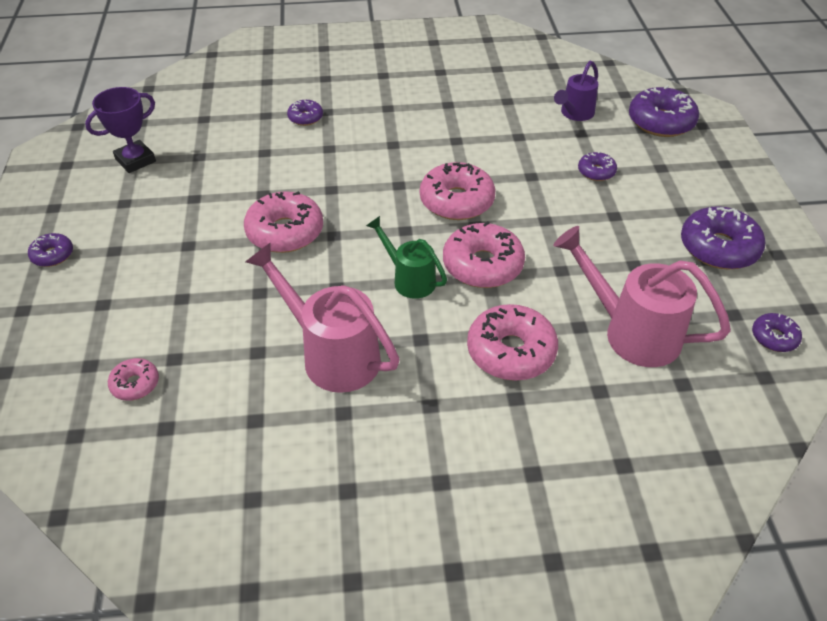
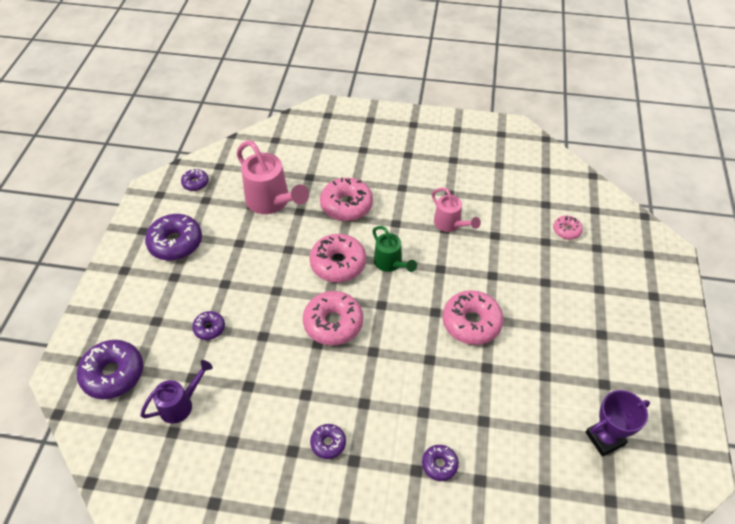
camera: 165 degrees left, 5 degrees up
(52, 255) = (648, 339): purple donut -> purple donut (328, 443)
(332, 355) = (450, 224): pink watering can -> pink watering can, size x0.60

